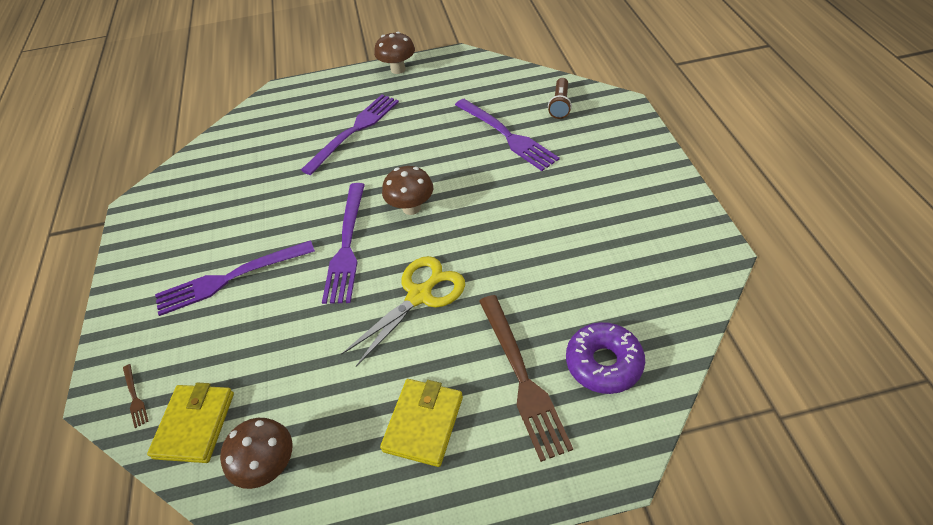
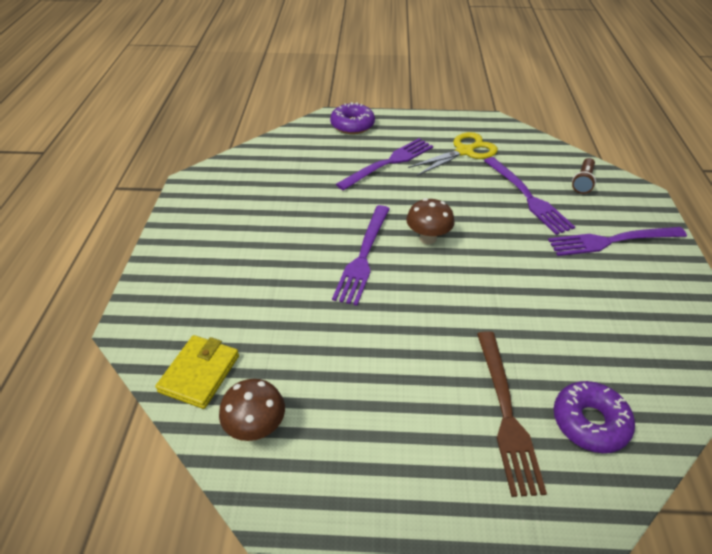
camera: 10 degrees right, 5 degrees down
(135, 397) = (154, 336): brown fork -> none
(230, 278) = (256, 259): purple fork -> purple fork (611, 241)
(306, 95) = (352, 125): none -> purple donut
(398, 69) = (437, 121): brown mushroom -> none
(419, 296) = (421, 315): yellow scissors -> yellow scissors (464, 151)
(423, 423) = (404, 429): yellow wallet -> none

